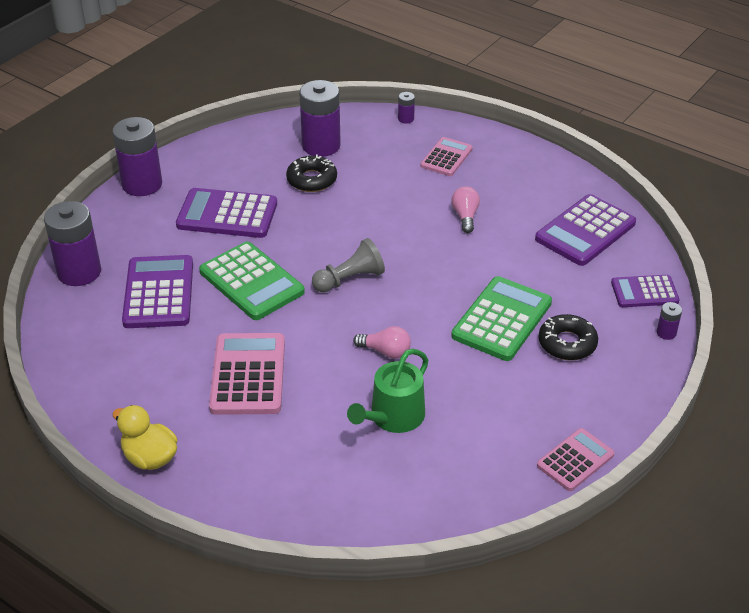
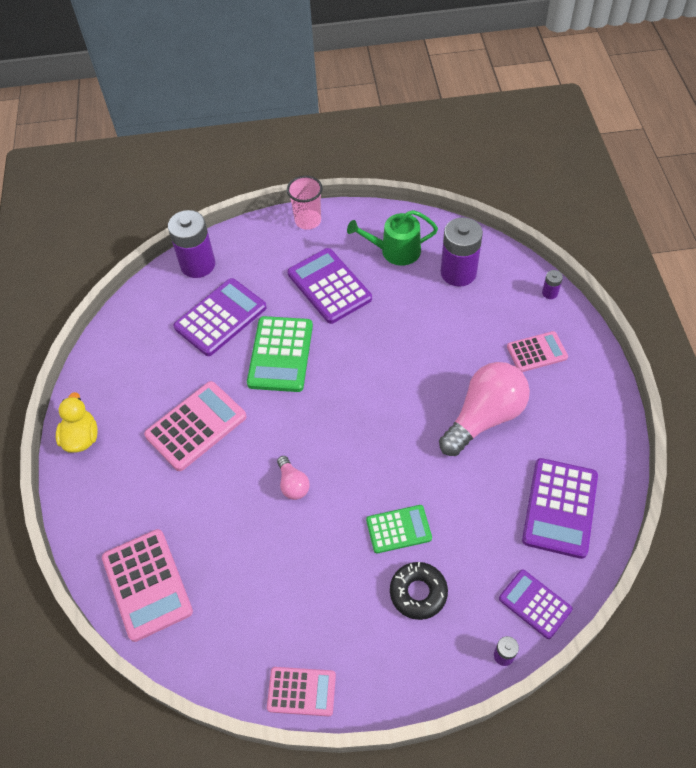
camera: 50 degrees right, 15 degrees up
(142, 184) = (308, 221): purple battery -> pink cup
(312, 180) = (416, 298): black donut -> none
(349, 279) = (341, 404): grey pawn -> none
(364, 500) = (147, 584): none -> pink calculator
(393, 417) = (236, 540): green watering can -> green watering can (395, 251)
(465, 216) = (484, 417): pink light bulb -> pink light bulb, size x2.13
(501, 319) = (398, 529): green calculator -> green calculator, size x0.62
(585, 231) = (560, 508): purple calculator -> purple calculator turned 75 degrees counterclockwise

